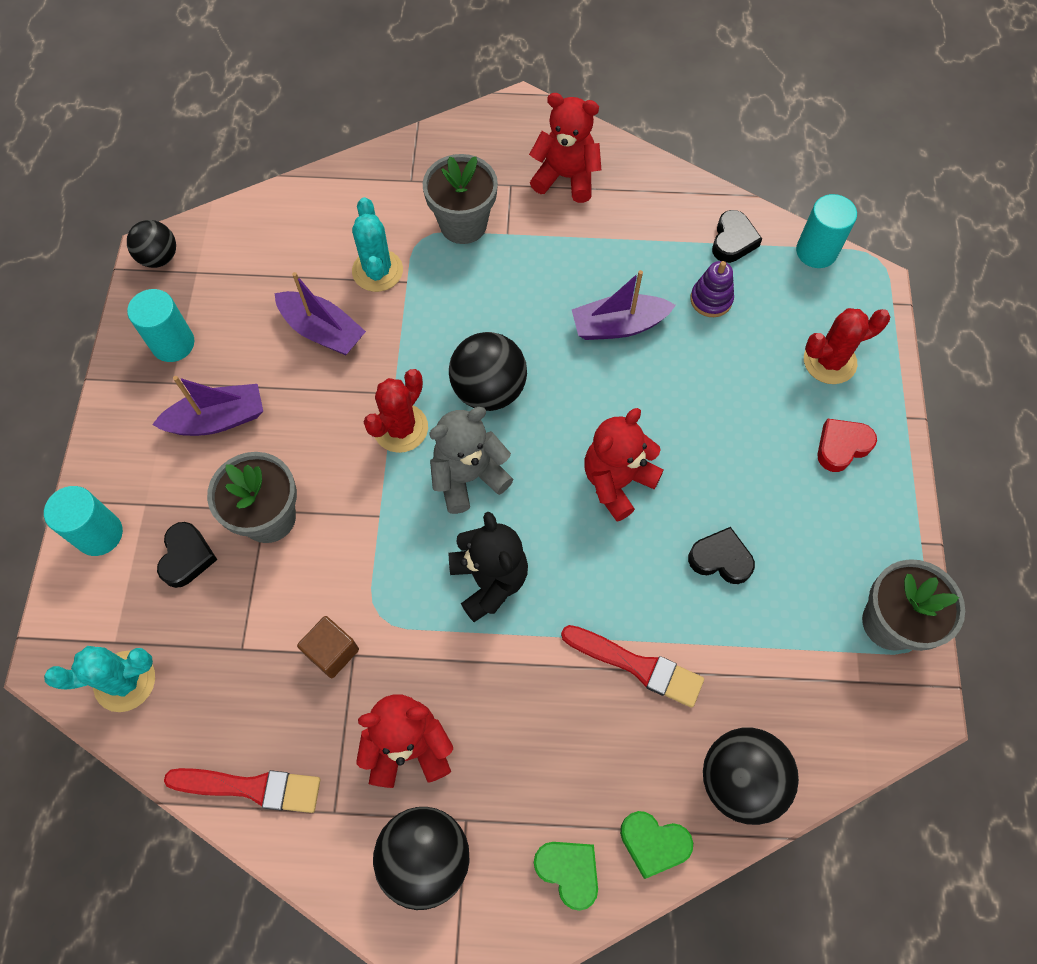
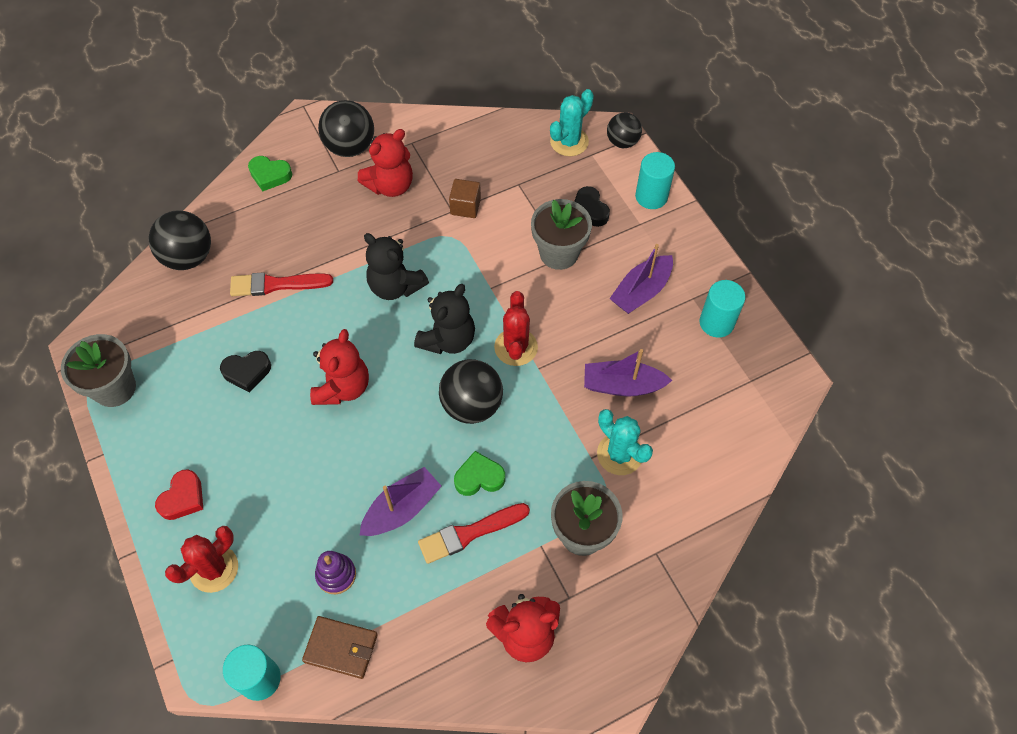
camera: 150 degrees right, 5 degrees down
(159, 258) = (787, 377): black ball -> black ball (622, 142)
(251, 787) = (463, 132): red brush -> red brush (469, 533)
(468, 477) = (448, 339): grey teddy bear -> black teddy bear
(653, 843) = (228, 207): green heart -> green heart (479, 477)
(733, 241) = (341, 648): black heart -> brown wallet

